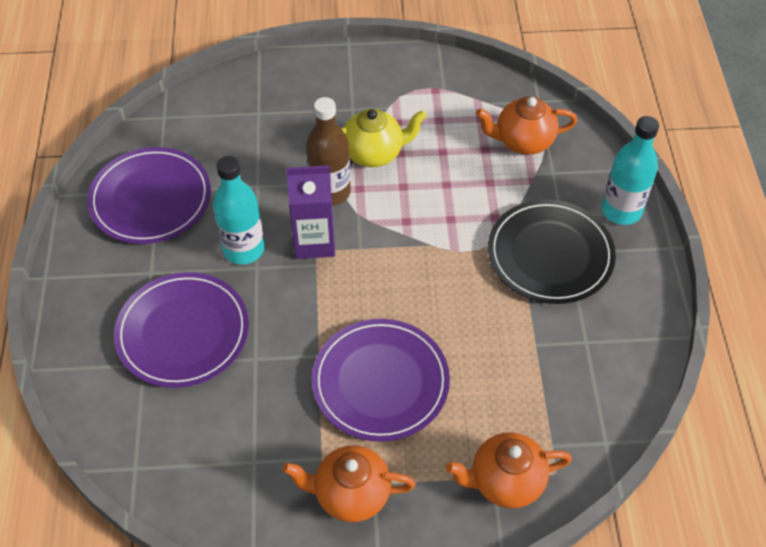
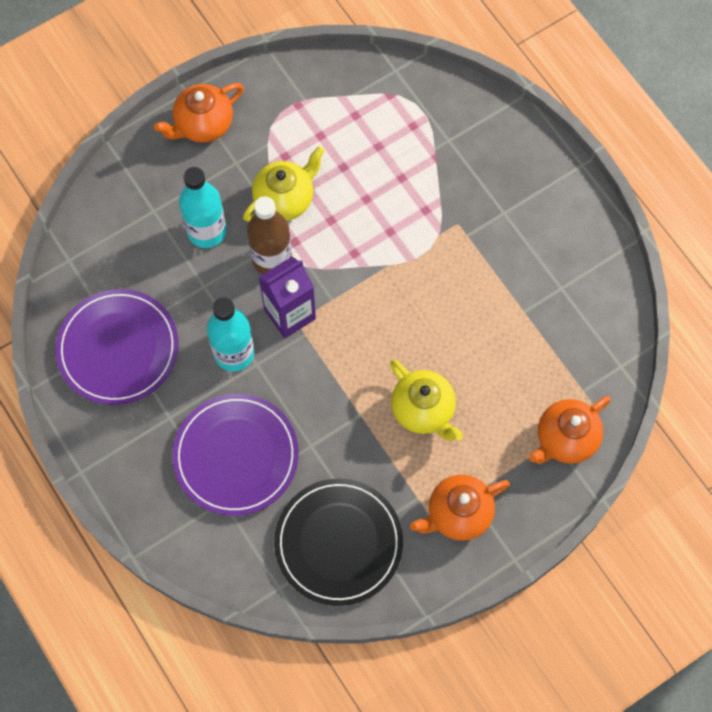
camera: 30 degrees left, 15 degrees up
(380, 382) = (423, 410): purple plate -> yellow teapot
(523, 141) = (406, 121): orange teapot -> orange teapot (203, 125)
(550, 254) = (490, 222): black plate -> black plate (338, 543)
(621, 210) = (524, 149): turquoise bottle -> turquoise bottle (207, 231)

